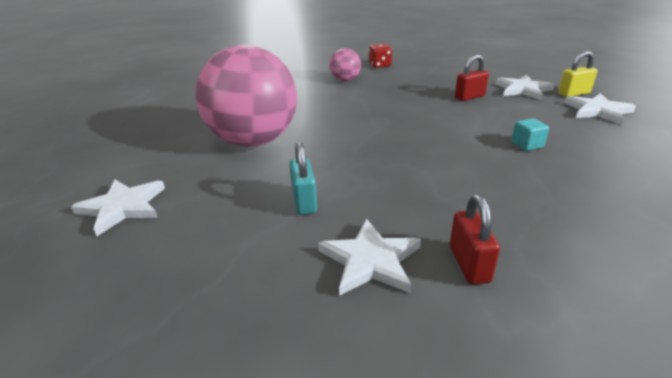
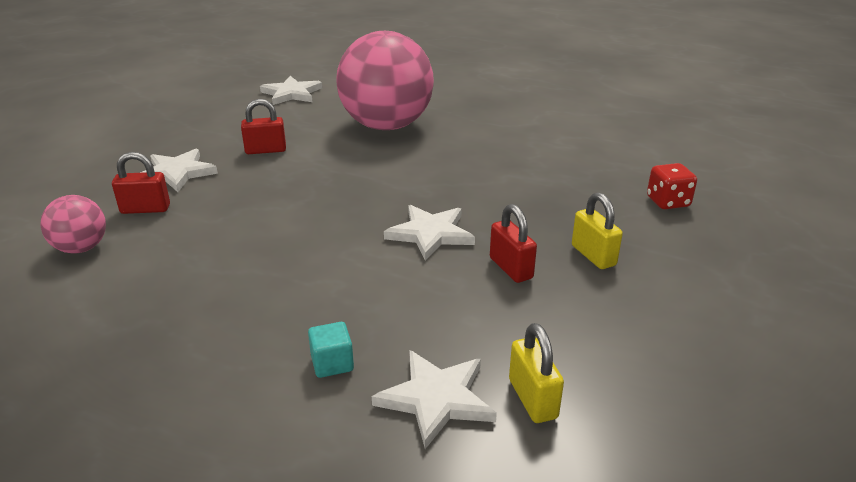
camera: 90 degrees right, 0 degrees up
(304, 202) = (266, 150): turquoise padlock -> red padlock
(345, 80) = (582, 172): pink ball -> pink ball (81, 248)
(444, 81) = (593, 255): none -> yellow padlock
(523, 90) = (551, 335): white star -> white star (430, 234)
(527, 145) = (327, 283): turquoise cube -> turquoise cube (332, 363)

